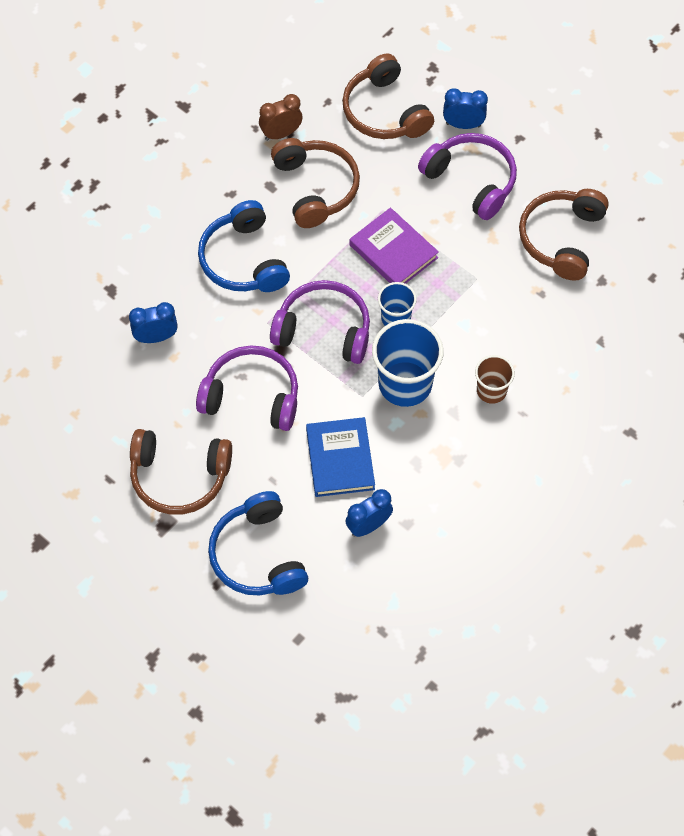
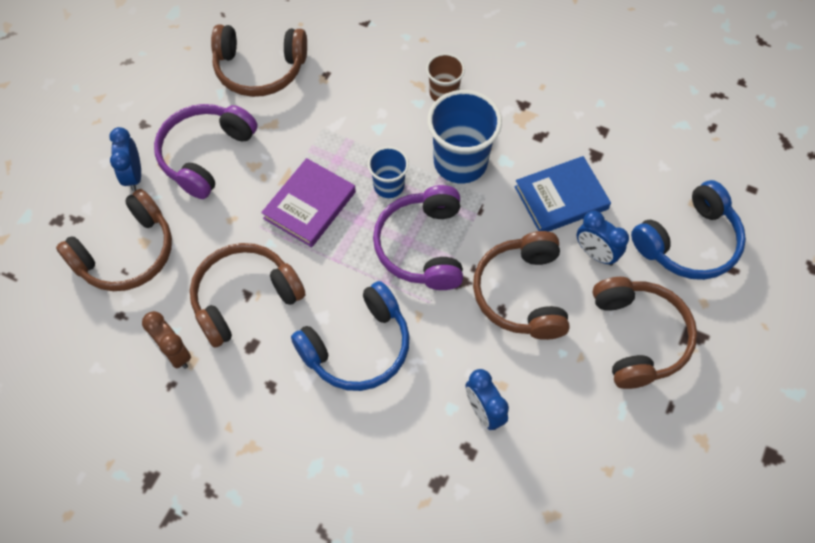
camera: 105 degrees left, 0 degrees up
(252, 396) = (521, 293): purple headphones -> brown headphones
(368, 526) = (618, 159): blue clock -> blue clock (595, 254)

